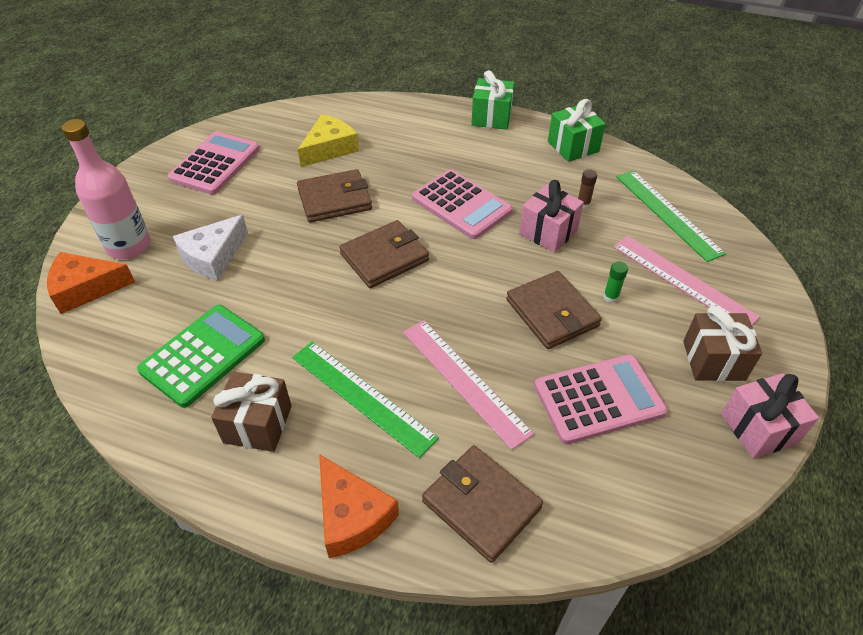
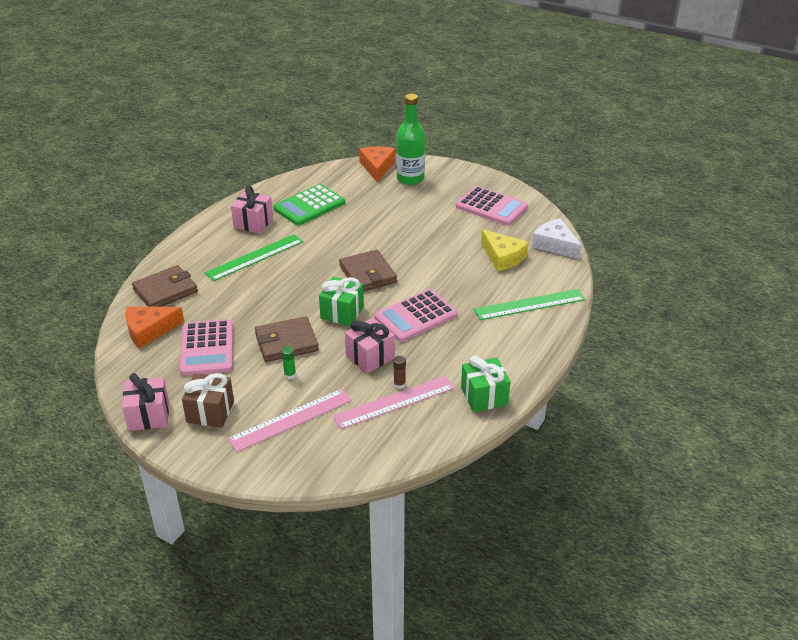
camera: 100 degrees right, 10 degrees down
(129, 246) = (410, 178): pink bottle -> green bottle
(203, 355) = (309, 206): green calculator -> green calculator turned 90 degrees clockwise
(213, 256) = (391, 207): white cheese -> white cheese (555, 245)
(258, 424) = (253, 223): brown gift -> pink gift
(334, 199) = (437, 256): brown wallet -> none
(352, 515) = (184, 249): orange cheese -> orange cheese (149, 330)
(464, 381) = (248, 295): pink ruler -> pink ruler (394, 402)
(491, 117) = (539, 351): green gift -> green gift (342, 312)
(667, 214) = (372, 434): green ruler -> green ruler (529, 304)

